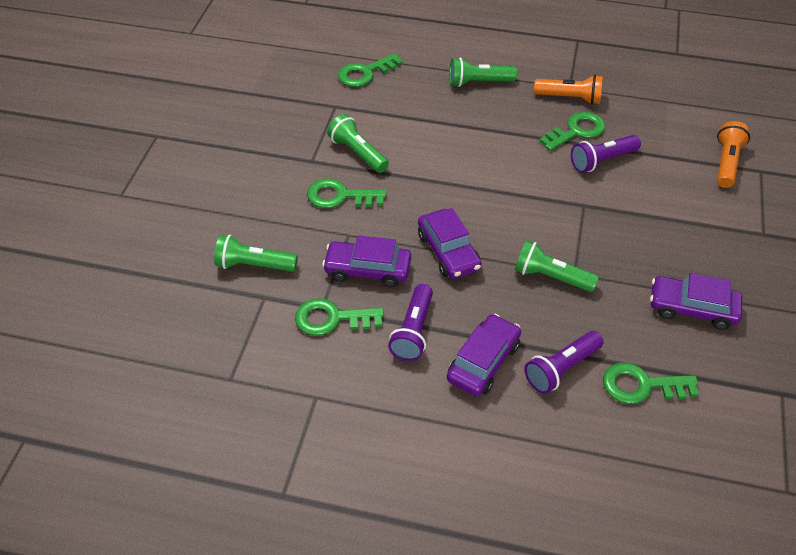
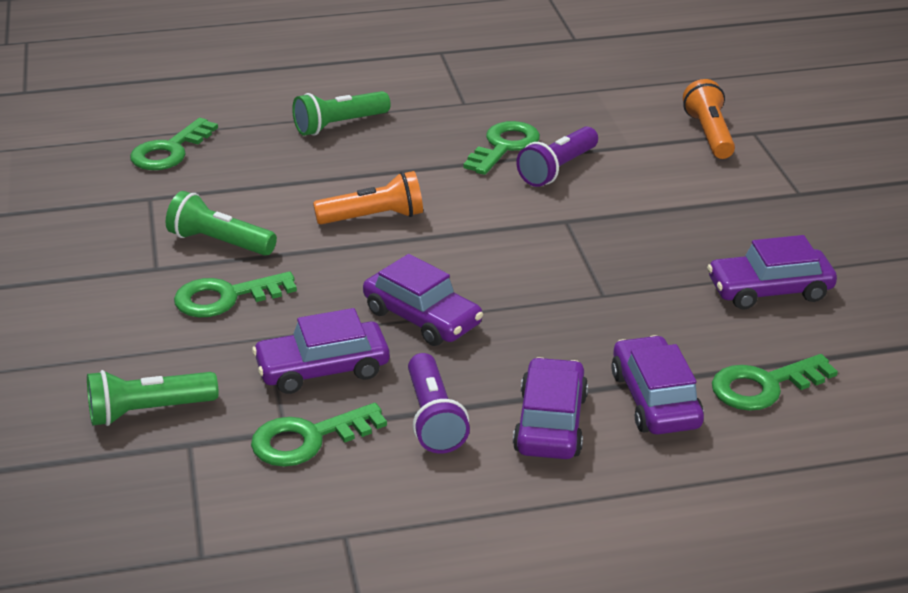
camera: 25 degrees left, 15 degrees down
(550, 277) = (575, 307): green flashlight -> none
(561, 369) = (655, 400): purple flashlight -> purple car
(570, 98) = (472, 114): orange flashlight -> orange flashlight (374, 217)

